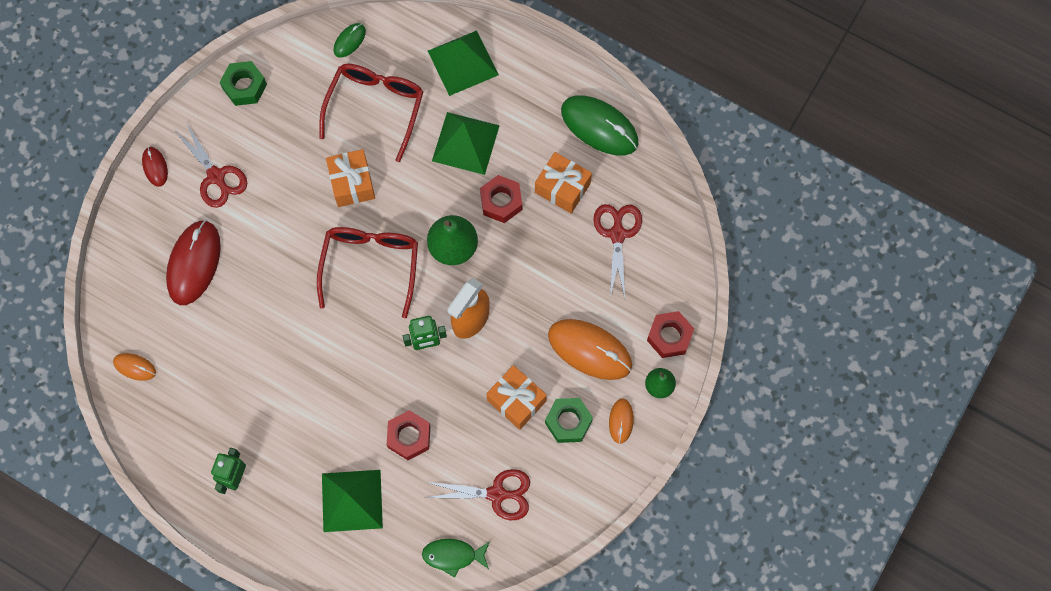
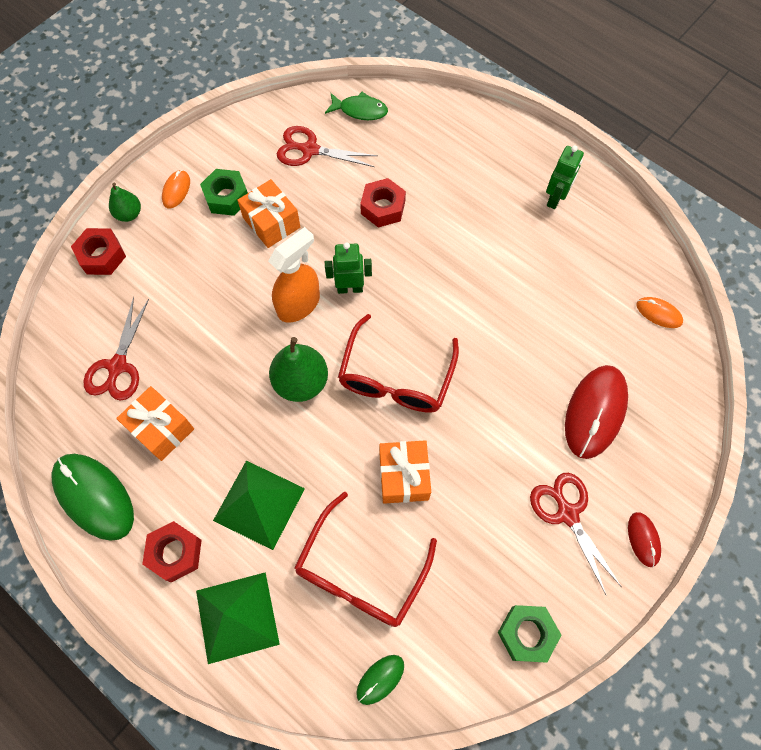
camera: 170 degrees left, 5 degrees down
(351, 500) = (445, 164): green pyramid -> none
(501, 202) = (235, 424): red nut -> red nut (175, 553)
(589, 350) = (186, 256): orange mouse -> none

